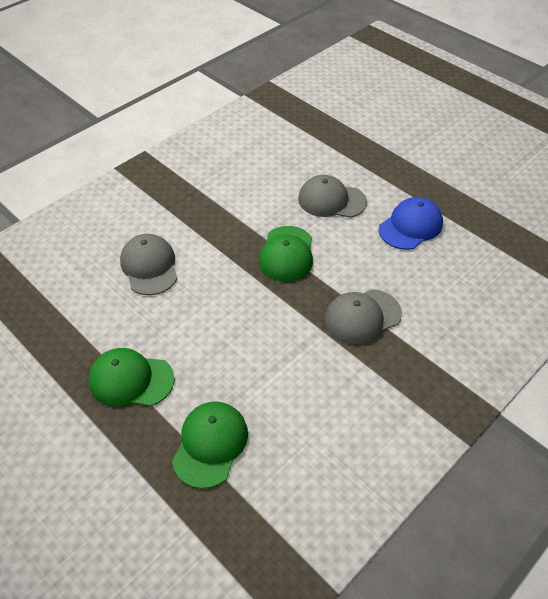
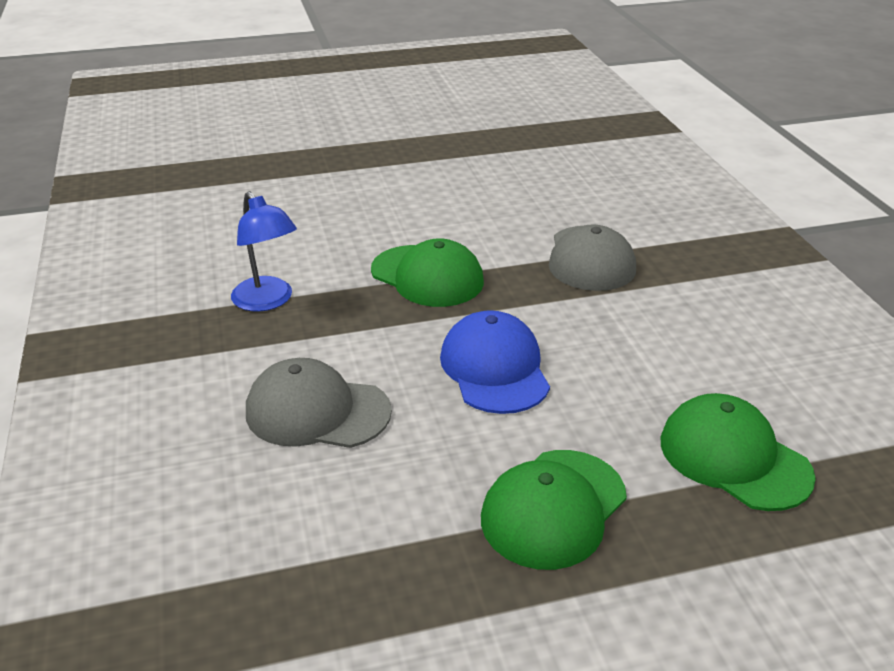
camera: 60 degrees left, 15 degrees down
(220, 207) = (268, 301): none -> blue lamp
(331, 200) = (366, 211): grey cap -> none
(410, 226) = (473, 178): blue cap -> blue cap (495, 368)

